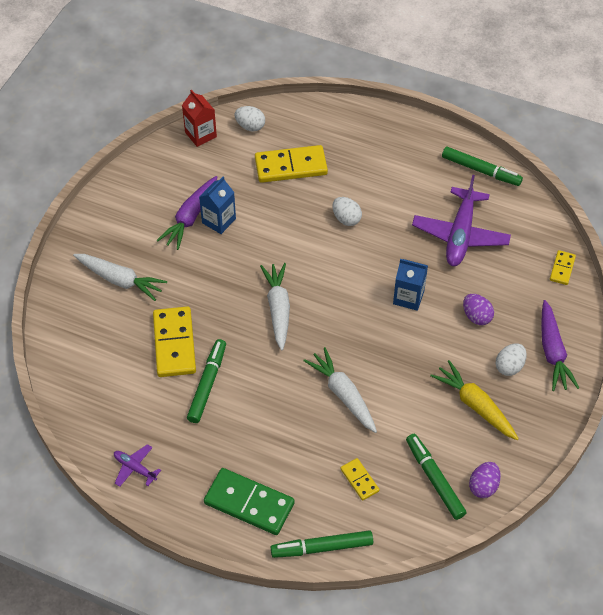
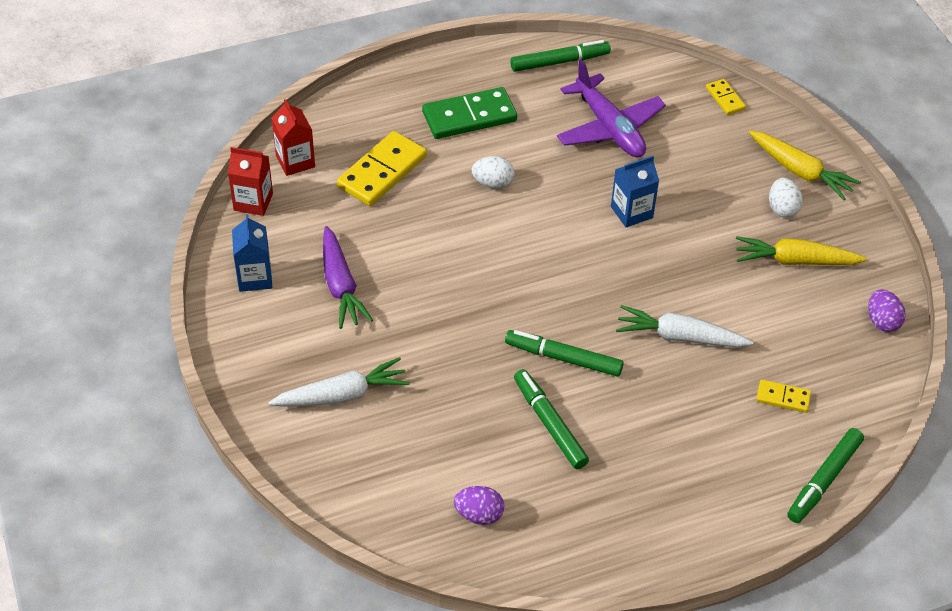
camera: 45 degrees left, 5 degrees down
(135, 468) = (578, 554): purple plane -> none
(174, 344) = (472, 412): yellow domino -> none
(219, 221) = (373, 269): blue carton -> blue carton (255, 277)
(249, 503) = (718, 496): green domino -> green domino (469, 117)
(250, 126) = (295, 161): white egg -> red carton
(278, 309) = (530, 307): white carrot -> none
(434, 479) = (839, 347): green marker -> green marker (563, 358)
(476, 316) = (707, 187): purple egg -> purple egg (479, 515)
(552, 352) = (800, 171): purple carrot -> yellow carrot

